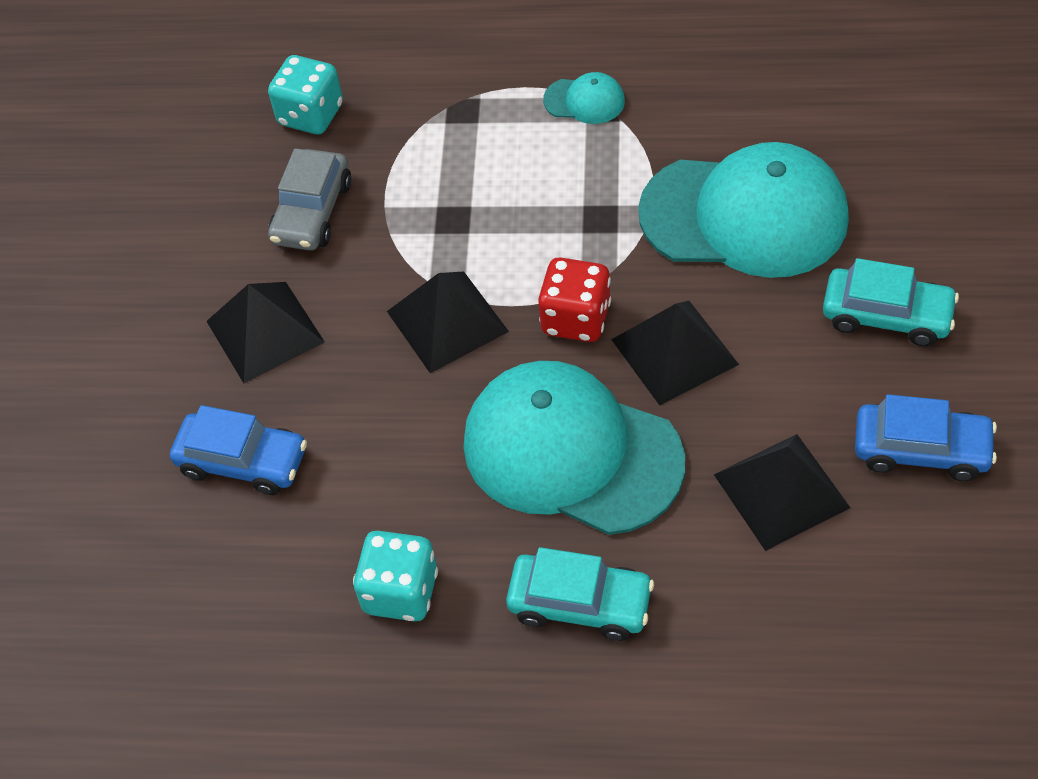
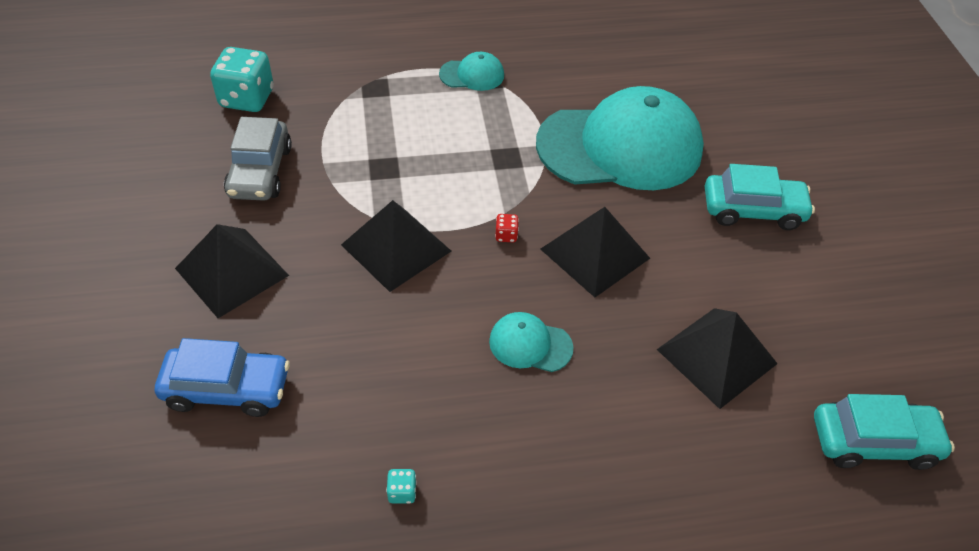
camera: 20 degrees left, 5 degrees down
(400, 592) = (402, 492): turquoise dice -> turquoise dice, size x0.42
(571, 451) = (530, 344): turquoise cap -> turquoise cap, size x0.42
(576, 319) = (506, 235): red dice -> red dice, size x0.42
(580, 603) = (572, 479): turquoise car -> turquoise car (873, 441)
(921, 449) = (816, 309): blue car -> none

